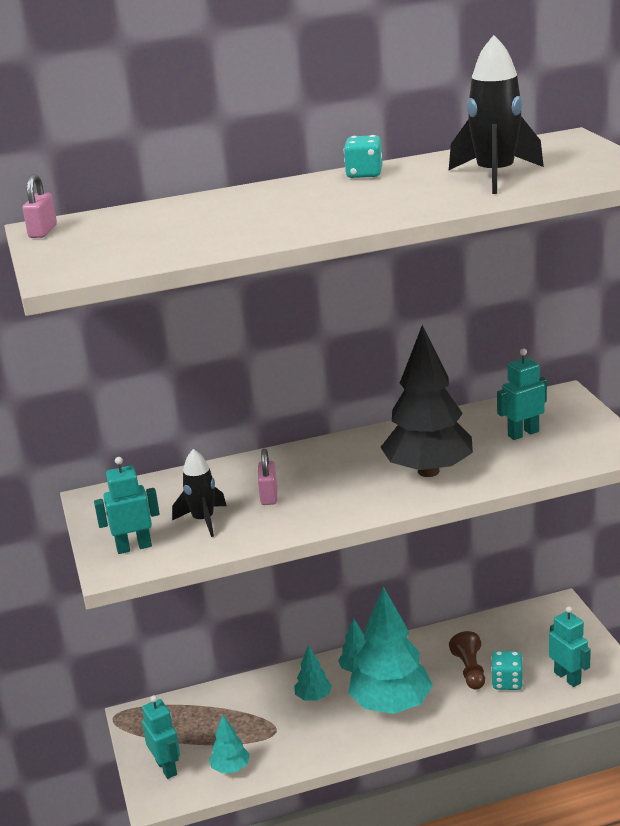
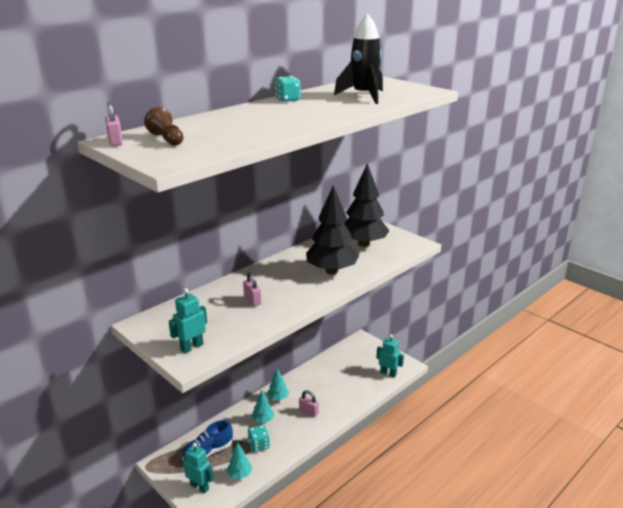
camera: 30 degrees left, 0 degrees up
(203, 520) = (223, 322): black rocket -> none
(206, 722) = (208, 452): none -> blue shoe
(391, 705) = (308, 412): turquoise tree -> pink padlock
(470, 670) = (338, 383): brown pawn -> brown pawn (167, 139)
(507, 682) = (360, 384): turquoise dice -> turquoise dice (259, 445)
(523, 433) = (363, 244): turquoise robot -> black tree

